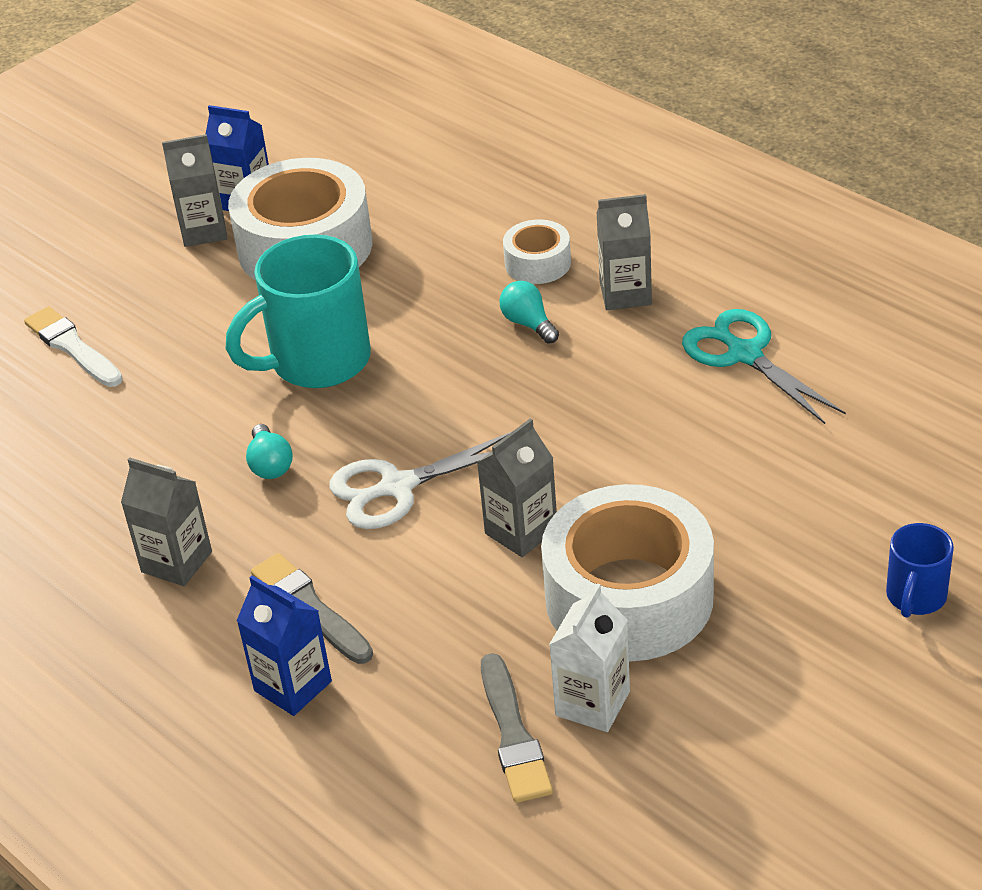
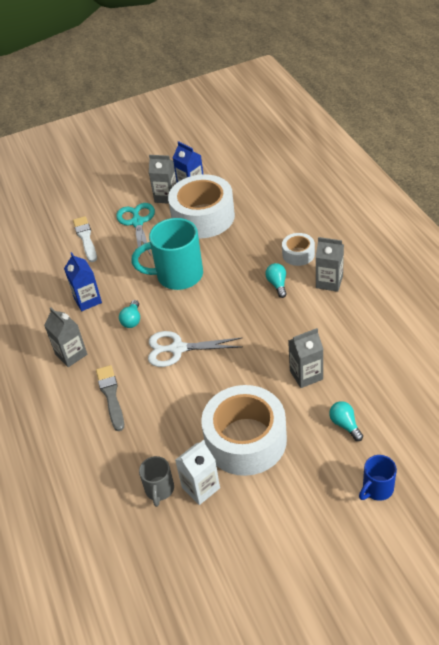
camera: 25 degrees right, 5 degrees up
(293, 686) = (84, 431): blue carton -> blue carton (87, 300)
(513, 734) = (159, 490): grey brush -> grey mug
(521, 531) = (217, 389): grey carton -> grey carton (306, 375)
(744, 354) = (367, 331): turquoise scissors -> turquoise scissors (137, 222)
(797, 515) = (345, 425): none -> turquoise light bulb

